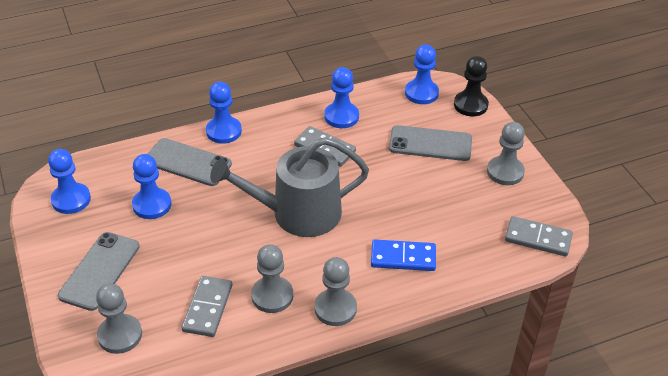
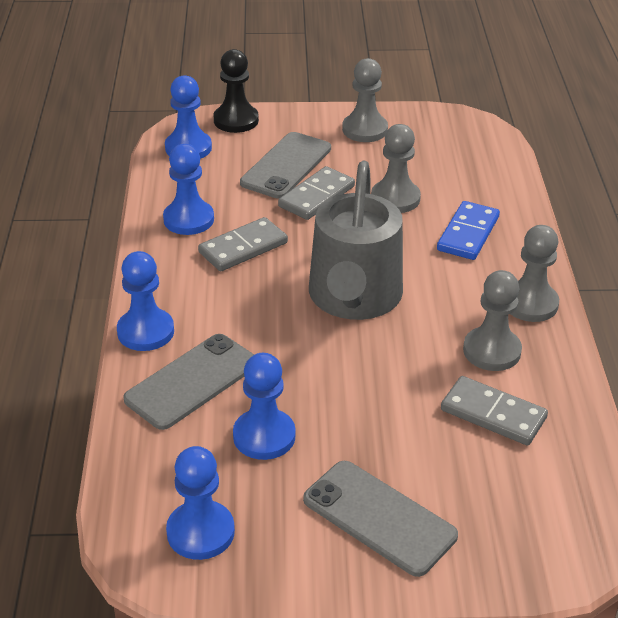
camera: 70 degrees left, 5 degrees down
(120, 335) = (515, 513): grey pawn -> grey pawn (395, 198)
(538, 238) = (477, 139): grey domino -> grey domino (316, 196)

